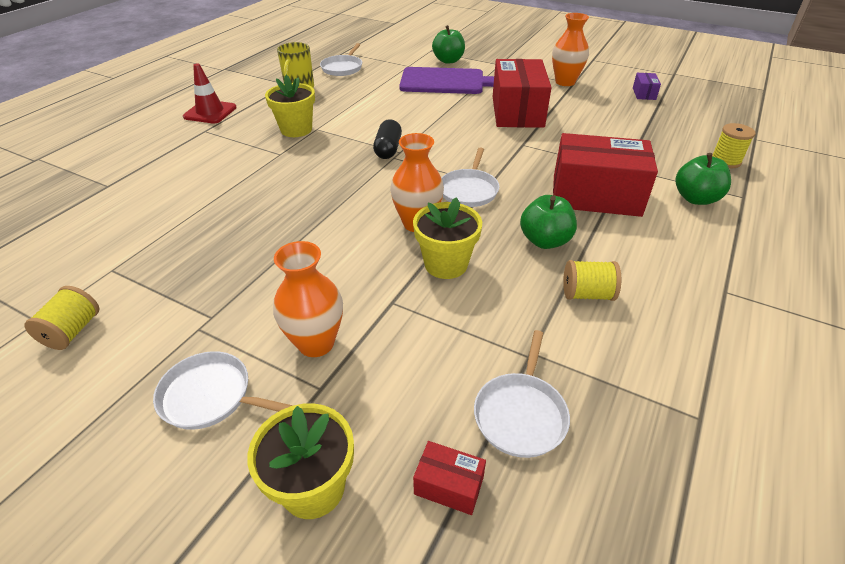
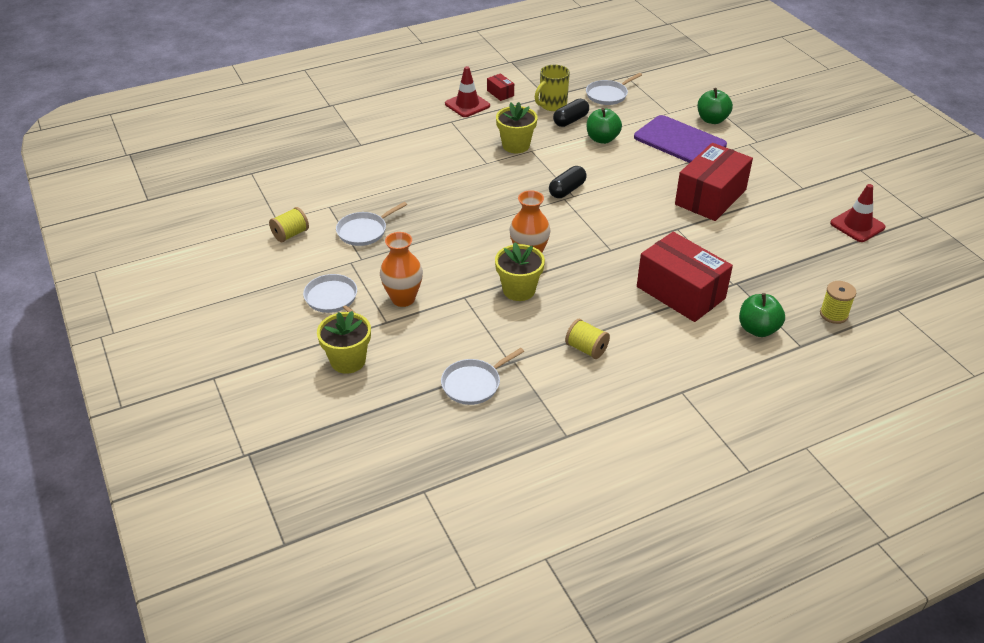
camera: 35 degrees right, 0 degrees up
(329, 94) = (570, 120): none -> black capsule
(449, 485) = (407, 392): red box -> red box (500, 93)
(469, 190) = (591, 247): white pan -> white pan (364, 231)
(545, 241) = (601, 305): green apple -> green apple (602, 139)
(565, 82) = (795, 184): orange vase -> none
(644, 93) = (857, 225): purple box -> red traffic cone

